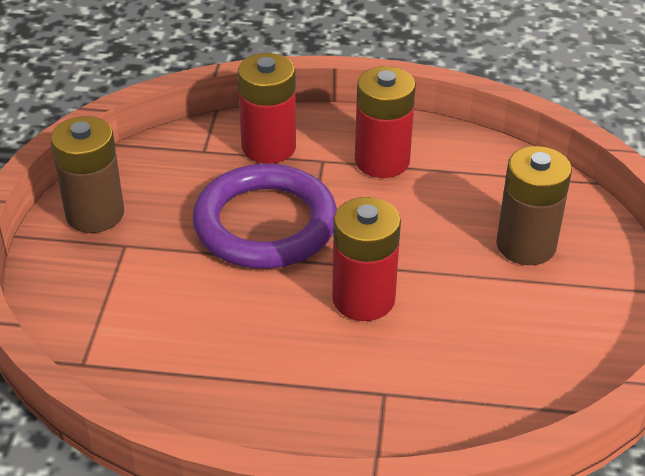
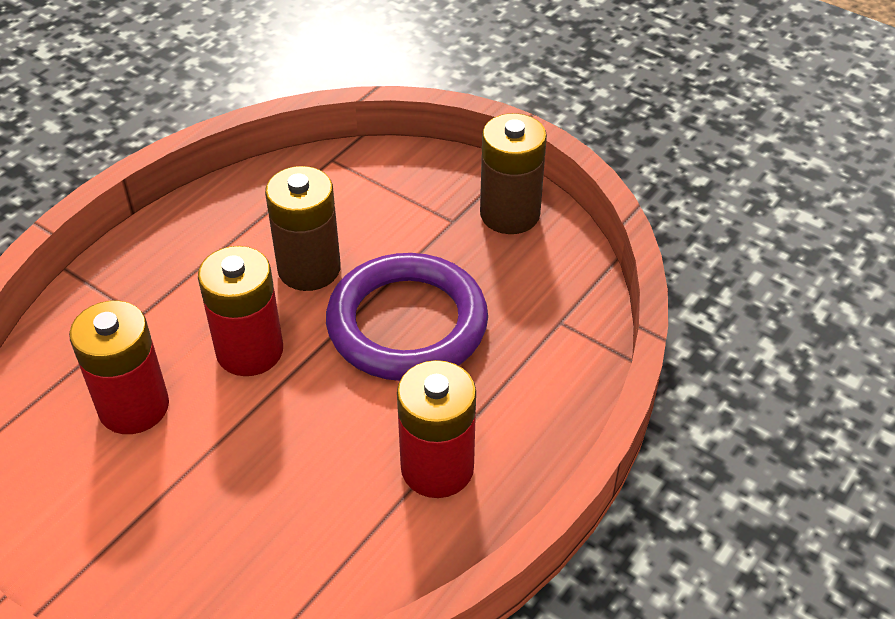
camera: 120 degrees right, 5 degrees up
(268, 147) = (530, 376): red battery -> red battery (134, 407)
(526, 245) = (203, 527): brown battery -> brown battery (309, 269)

